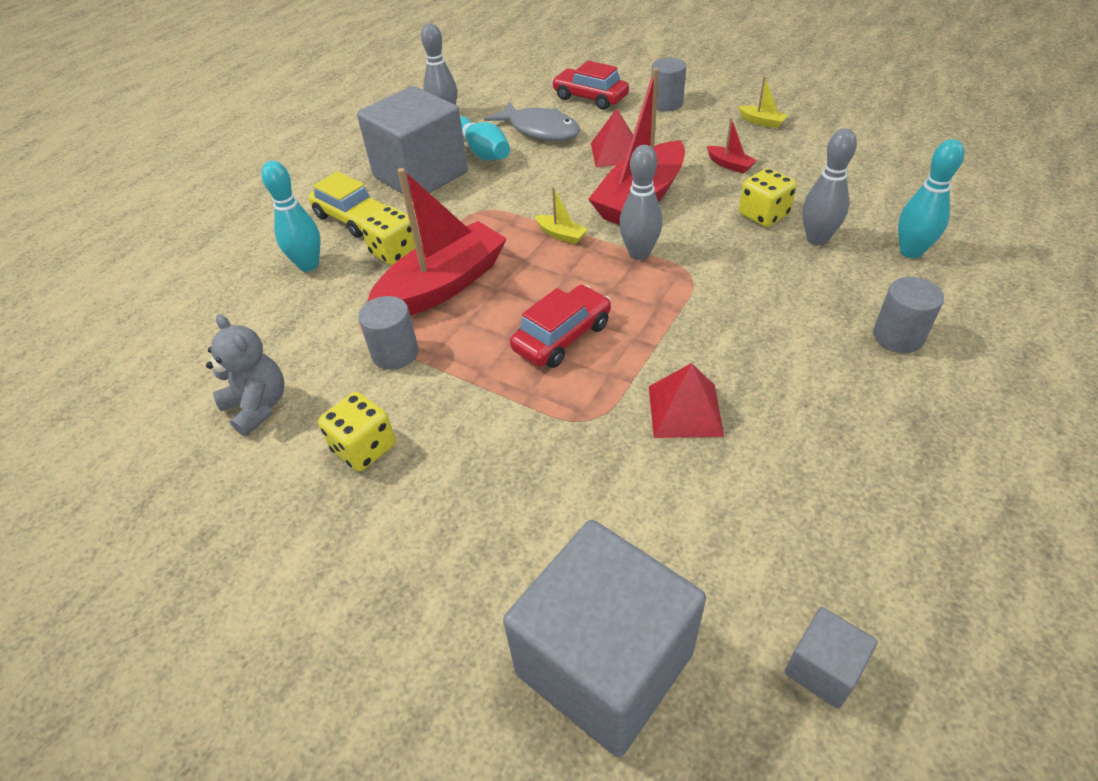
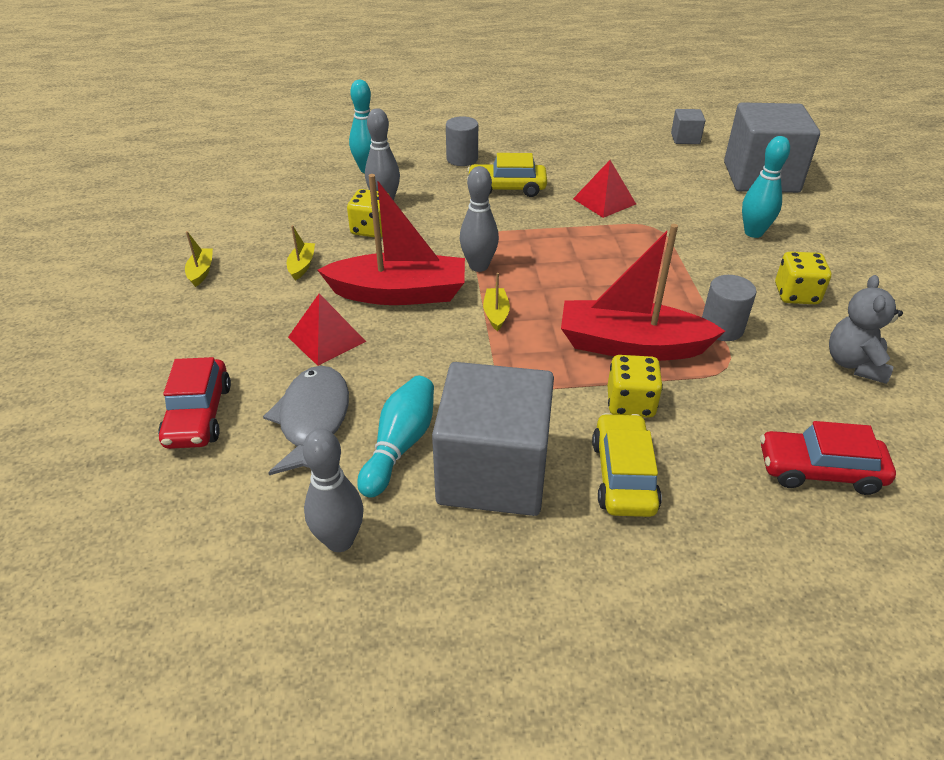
camera: 130 degrees left, 5 degrees down
(309, 265) = (718, 455): turquoise bowling pin -> turquoise bowling pin (753, 233)
(562, 337) = (606, 263): red car -> red car (819, 471)
(666, 103) = (186, 346): grey cylinder -> none
(729, 165) = (302, 266): red boat -> yellow boat
(784, 340) = (506, 188): none -> yellow car

